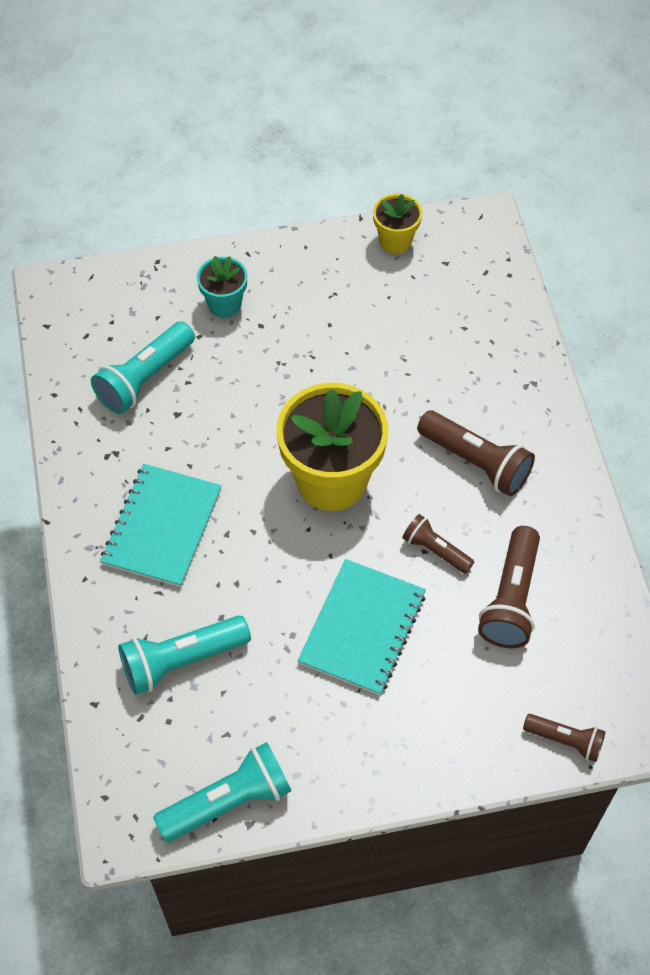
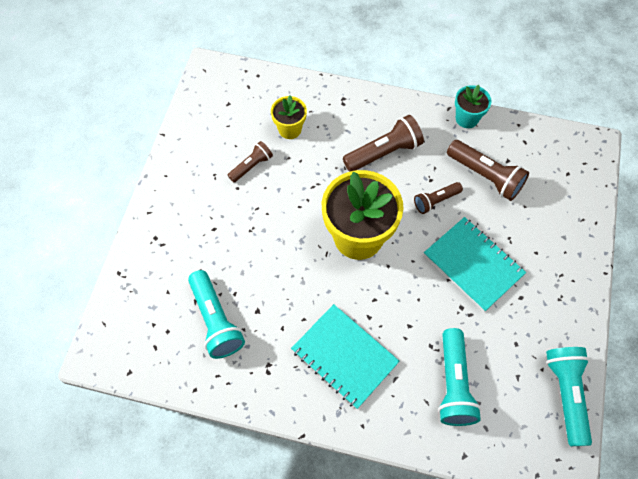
camera: 65 degrees left, 5 degrees up
(224, 304) = (183, 244): turquoise flower pot -> turquoise flower pot (467, 118)
(395, 241) = (194, 123): yellow flower pot -> yellow flower pot (290, 129)
(565, 740) = (586, 190): brown flashlight -> brown flashlight (251, 166)

